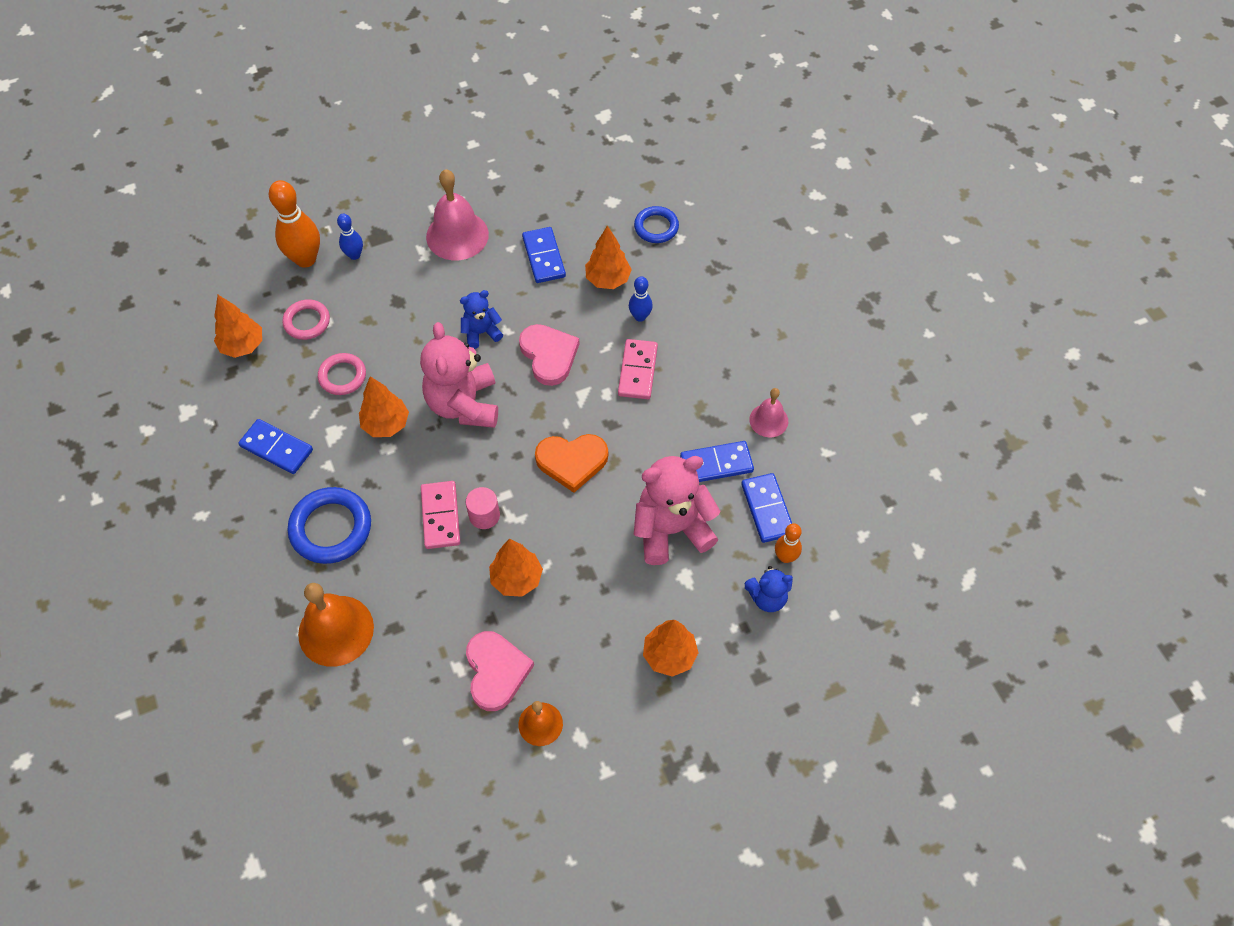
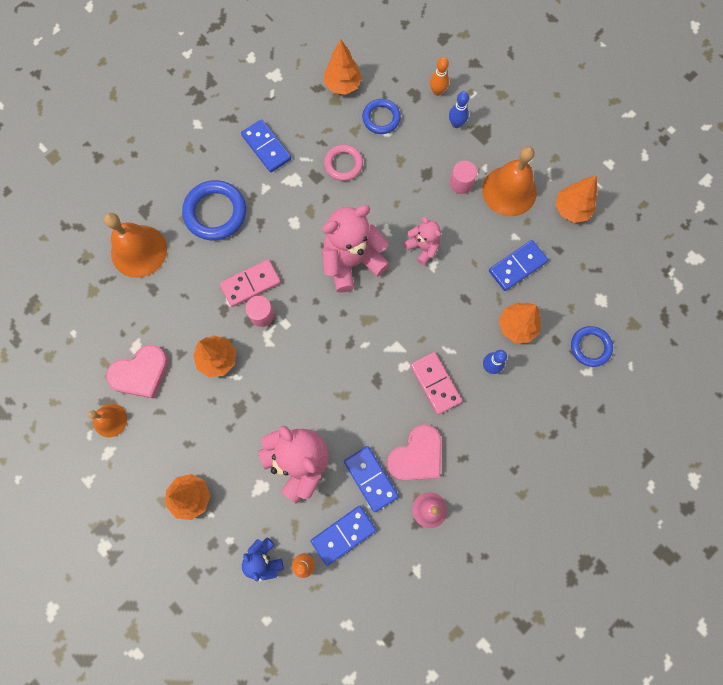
camera: 70 degrees right, 15 degrees up
(276, 448) = (266, 147): blue domino -> blue domino turned 45 degrees counterclockwise
(305, 259) = (437, 91): orange bowling pin -> orange bowling pin, size x0.55
(307, 322) = (381, 118): pink ring -> blue ring
(386, 424) = (314, 213): orange tree -> orange tree (571, 209)
(426, 274) = (461, 183): none -> pink cylinder
(457, 235) = (509, 191): pink bell -> orange bell
(481, 333) = (423, 247): blue teddy bear -> pink teddy bear
(549, 355) = (422, 307): pink heart -> pink heart (417, 456)
(572, 461) = (331, 362): orange heart -> none
(637, 371) = (435, 383): pink domino -> pink domino turned 75 degrees clockwise

